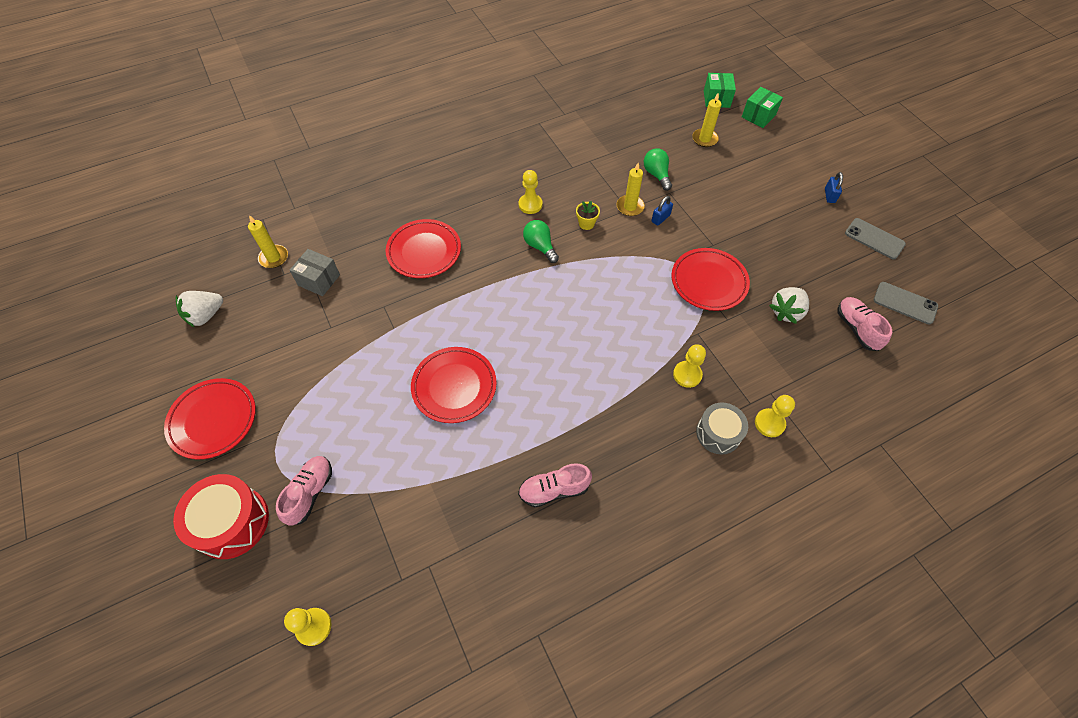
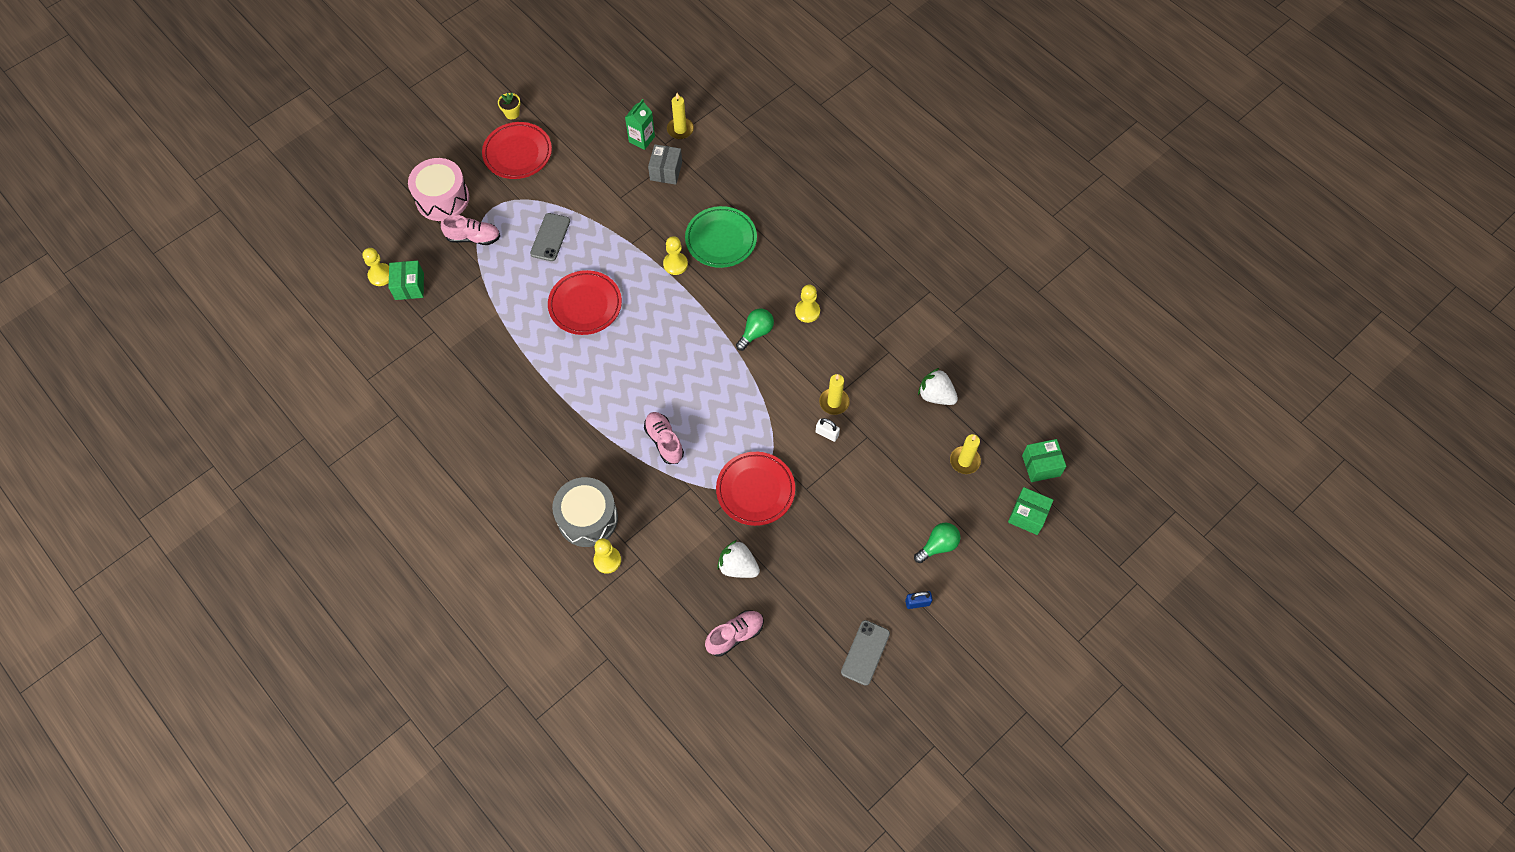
camera: 75 degrees right, 5 degrees up
(205, 315) = (608, 107): white strawberry -> white strawberry (936, 395)
(232, 522) = (442, 198): red drum -> pink drum
(266, 293) = (641, 139): none -> green carton
(348, 588) = (409, 286): none -> green box
(424, 251) = (721, 239): red plate -> green plate
(554, 490) = (509, 401): pink shoe -> pink shoe (664, 441)
(586, 224) = (798, 367): yellow flower pot -> yellow flower pot (512, 113)
(656, 175) = (889, 420): green light bulb -> green light bulb (938, 546)
(660, 218) = (827, 433): blue padlock -> white padlock
(687, 375) = (642, 485): yellow pawn -> yellow pawn (675, 264)
(718, 433) = (587, 518): grey drum -> grey drum, size x1.51
(905, 303) = (781, 684): grey phone -> grey phone (550, 237)

